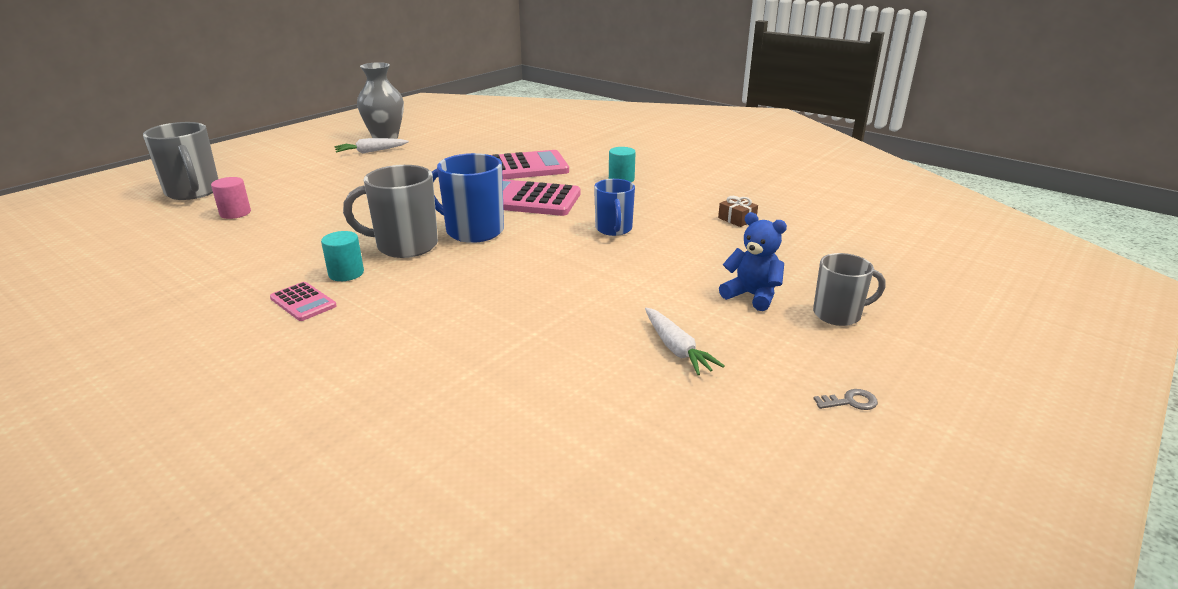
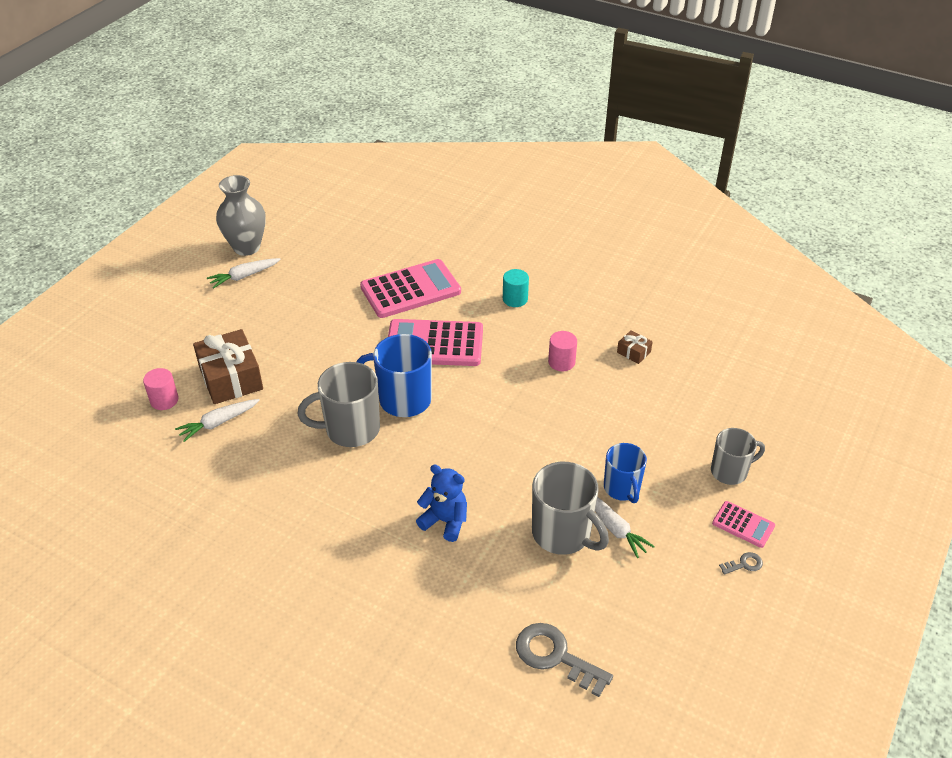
camera: 10 degrees left, 15 degrees up
(193, 192) = (99, 370): grey mug -> grey mug (562, 534)
(274, 231) = (218, 423): none -> white carrot
(303, 302) = (298, 516): pink calculator -> pink calculator (743, 525)
(310, 205) = (231, 378): none -> brown gift
(346, 273) = (316, 474): turquoise cylinder -> none
(550, 470) = (555, 656): none -> grey key
(614, 229) = (528, 381): blue mug -> blue mug (622, 488)
(655, 220) = (561, 362): none -> pink cylinder
(752, 296) = (661, 457): blue teddy bear -> blue teddy bear (445, 521)

